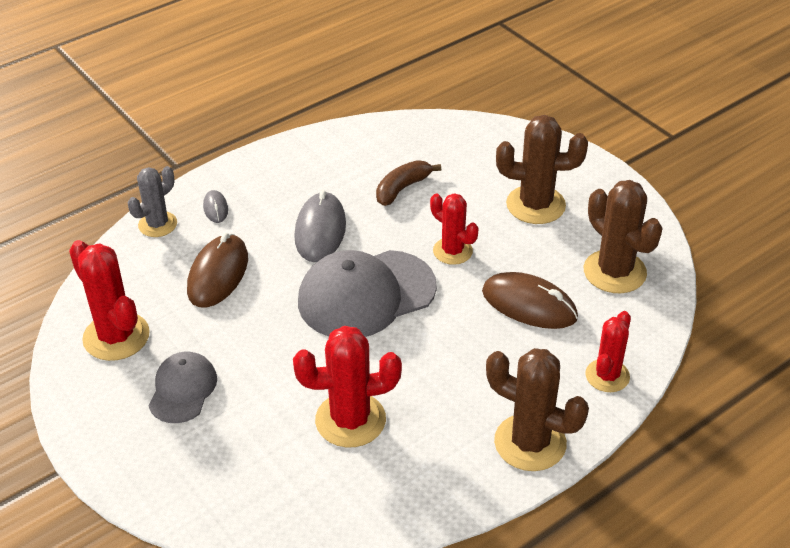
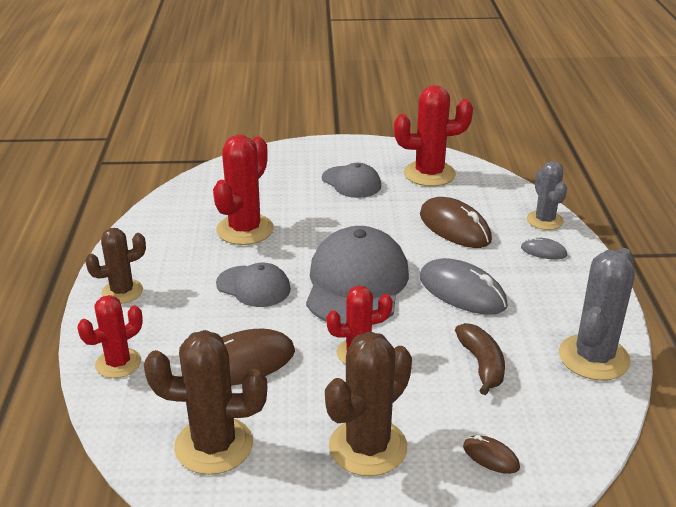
camera: 125 degrees right, 10 degrees down
(342, 144) = (593, 357): none -> grey cactus
(433, 356) = (253, 286): none -> grey cap
(486, 155) = (490, 457): none -> brown mouse
(530, 443) = (122, 291): brown cactus -> brown cactus, size x0.65
(607, 376) = (118, 363): red cactus -> red cactus turned 75 degrees clockwise

